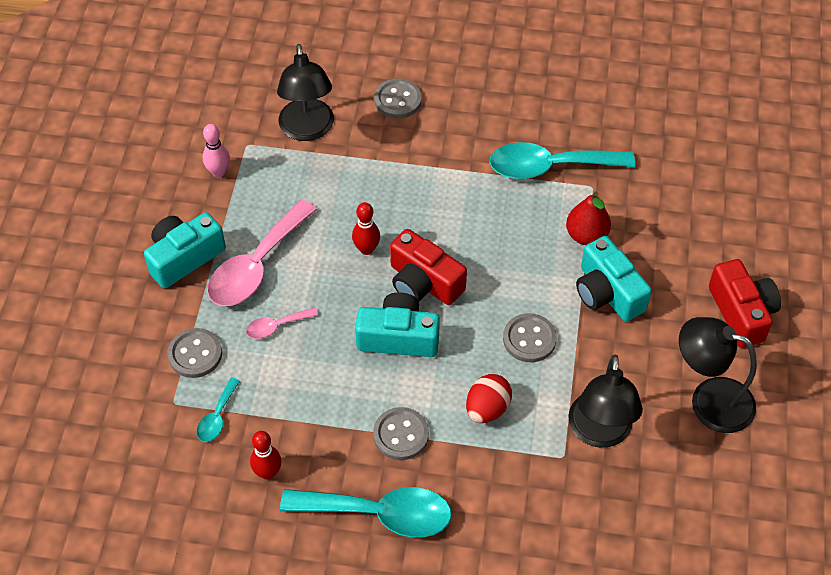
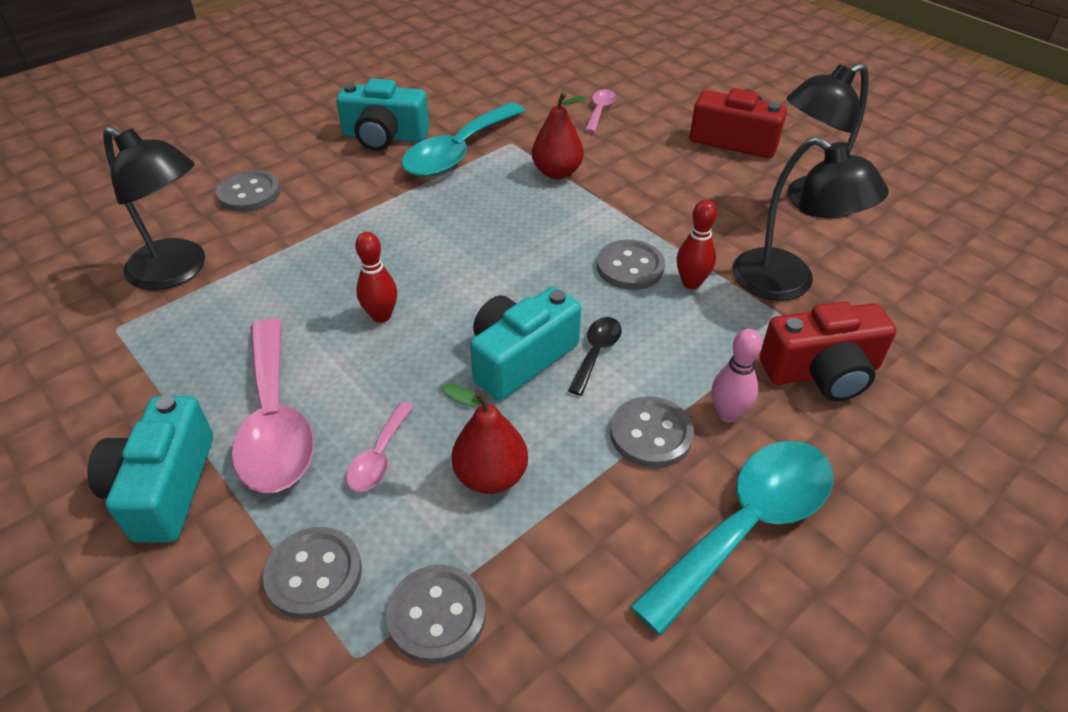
camera: 50 degrees left, 10 degrees down
(217, 417) = (437, 615): turquoise spoon -> grey button
(218, 172) = (108, 374): pink bowling pin -> pink bowling pin (728, 414)
(268, 472) = (582, 611): red bowling pin -> red bowling pin (691, 283)
(308, 382) = (491, 476): none -> red pear
(423, 282) = (477, 299): red camera -> red camera (822, 372)
(437, 370) = (596, 352): none -> black spoon
(487, 409) = (684, 343): red egg -> none
(607, 292) = (632, 194): turquoise camera -> turquoise camera (384, 136)
(689, 208) = (600, 111): none -> pink spoon

